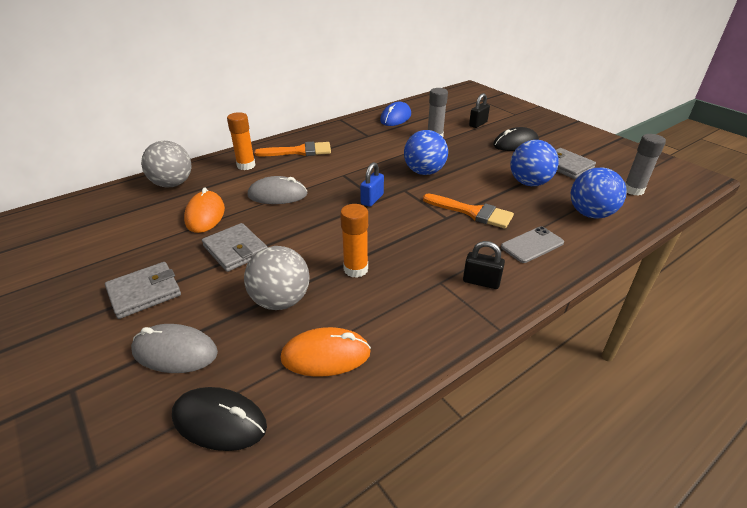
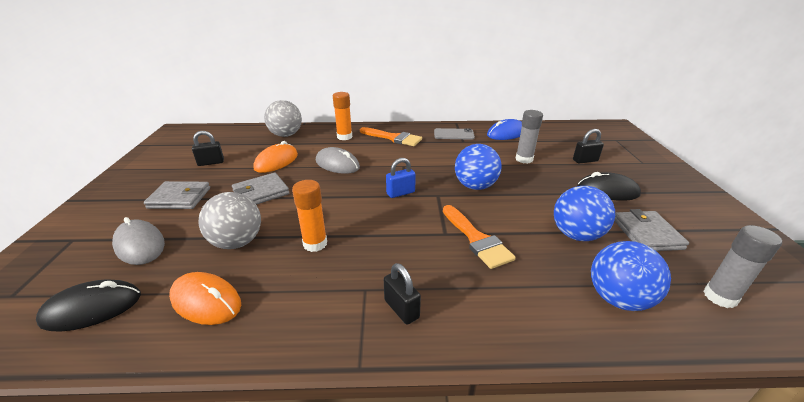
camera: 35 degrees right, 5 degrees down
(122, 244) = (211, 162): none -> black padlock
(219, 421) = (92, 308): black mouse -> black mouse turned 75 degrees counterclockwise
(235, 250) = (261, 192): grey wallet -> grey wallet turned 60 degrees clockwise
(532, 245) = (501, 299): grey phone -> grey phone (453, 134)

